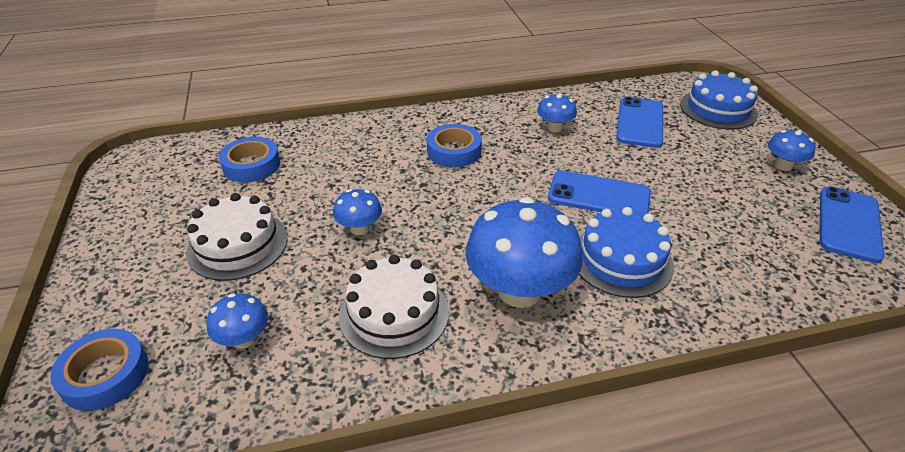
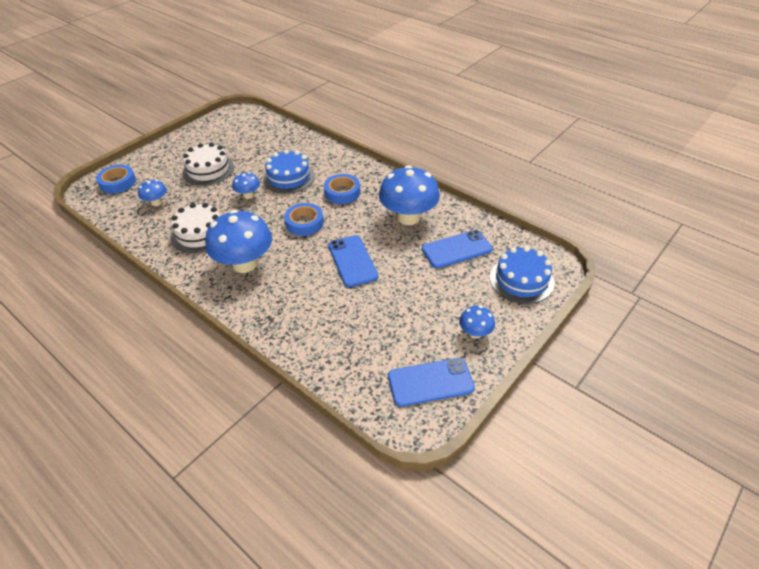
camera: 55 degrees right, 5 degrees up
(251, 165) = (266, 141): blue tape -> blue tape (304, 223)
(554, 128) = (408, 217): blue mushroom -> blue mushroom, size x2.07
(621, 260) = (299, 290): blue cake -> blue cake (289, 177)

